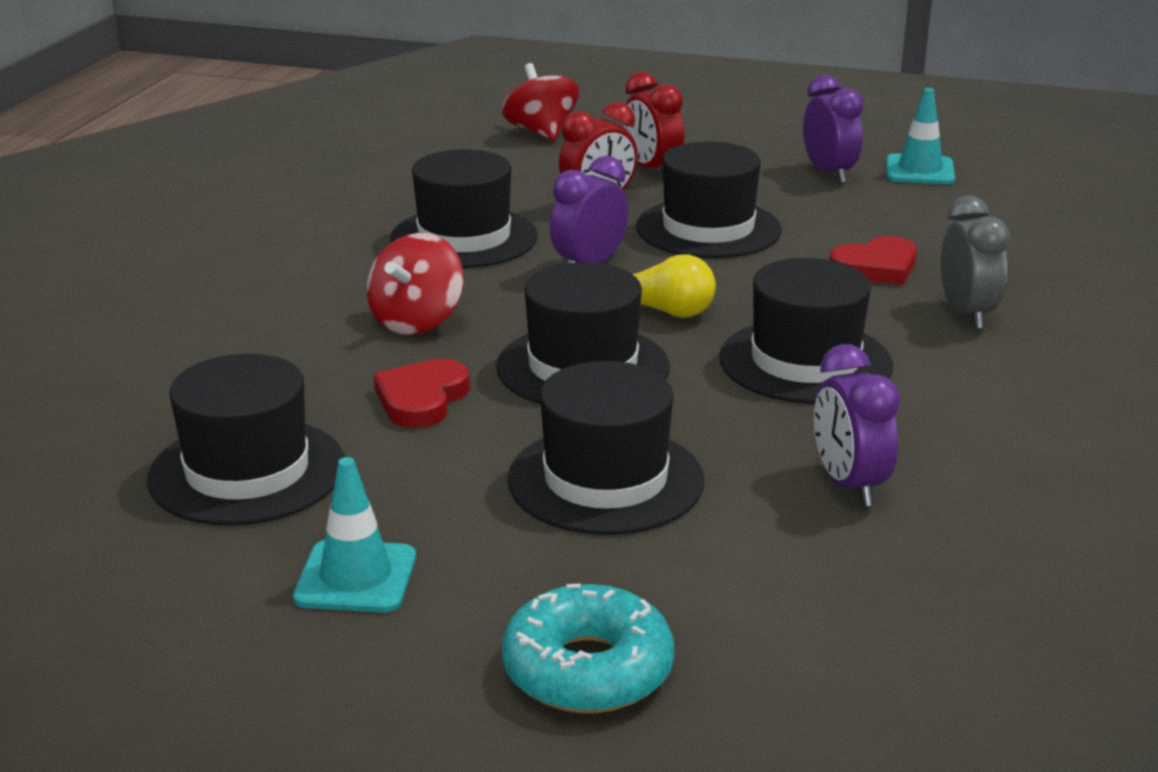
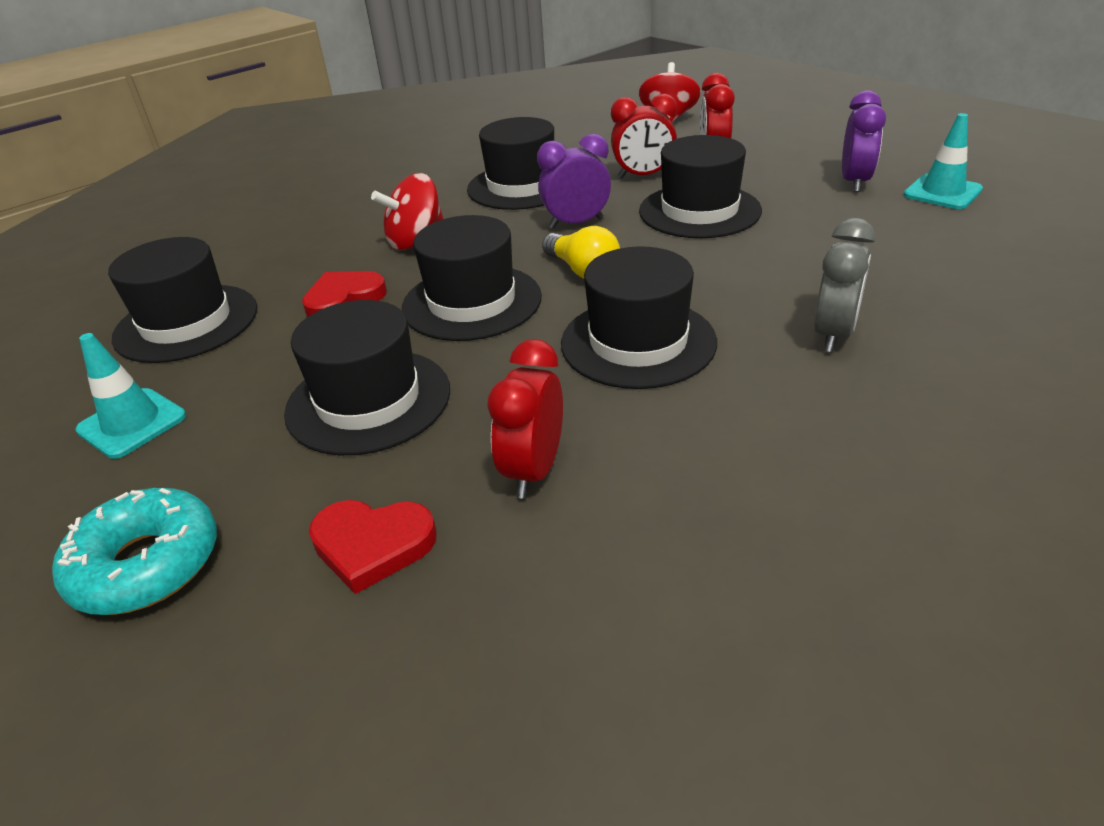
camera: 35 degrees right, 10 degrees up
(849, 485) = (533, 470): purple clock -> red clock
(876, 267) = (800, 271): red heart -> red heart (372, 545)

